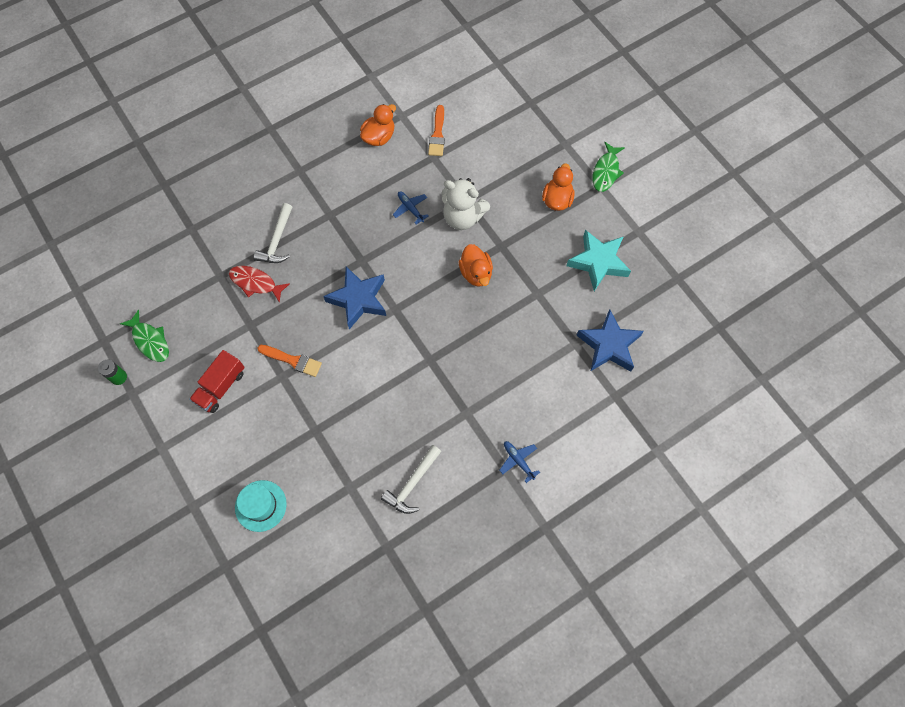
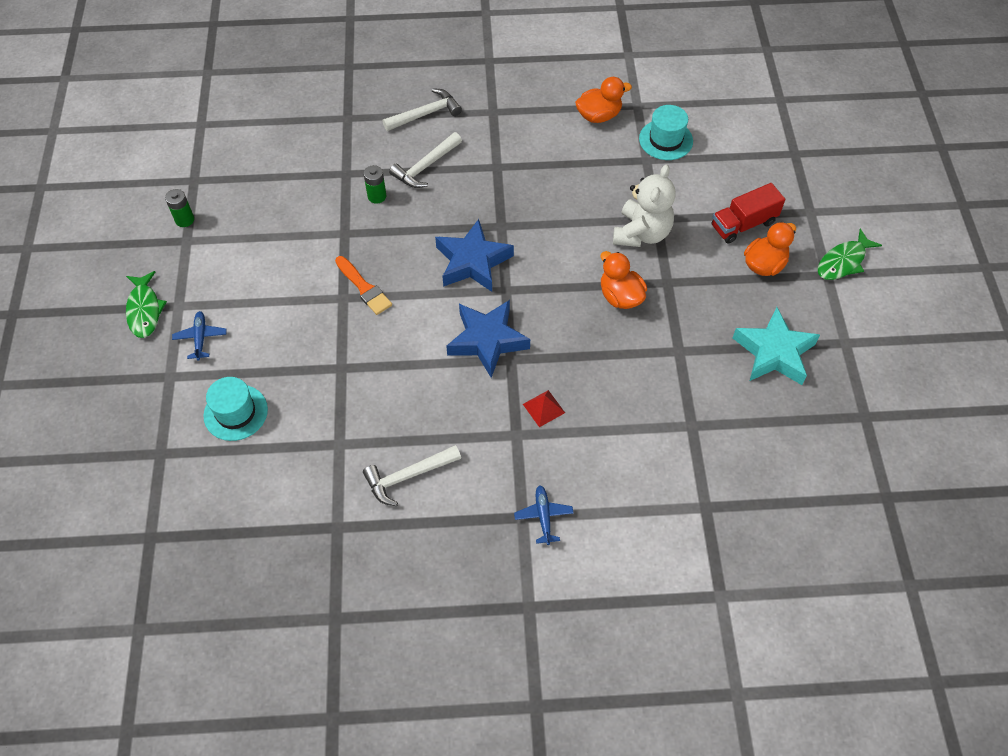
camera: 30 degrees right, 10 degrees down
(150, 340) = (237, 201): green fish -> green fish (144, 310)
(221, 387) = (275, 277): red truck -> red truck (743, 224)
(250, 197) = (425, 114): none -> white hammer
(255, 283) = (377, 196): red fish -> green battery
(410, 208) = (588, 199): blue plane -> blue plane (200, 338)
(437, 134) = (666, 140): orange brush -> turquoise hat
(462, 217) = (641, 233): white teddy bear -> white teddy bear turned 120 degrees counterclockwise
(473, 384) = (543, 408): none -> red pyramid
(476, 273) = (620, 296): orange duck -> orange duck turned 135 degrees clockwise
(609, 345) = (732, 447): blue star -> blue star (487, 341)

